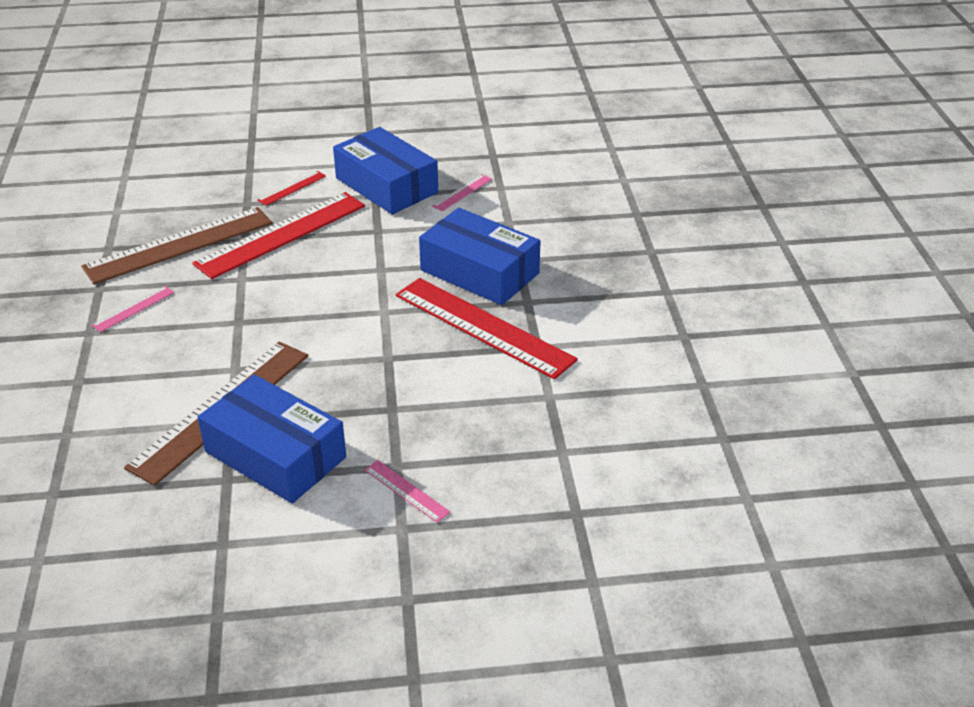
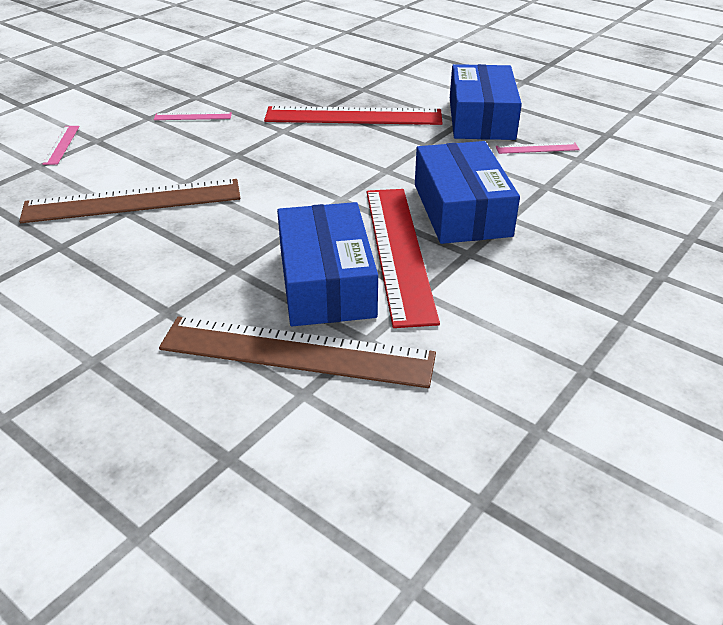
camera: 45 degrees right, 0 degrees up
(179, 245) = (280, 94): brown ruler -> brown ruler (296, 352)
(275, 454) = (111, 250): blue box -> blue box (326, 282)
(292, 188) = (408, 92): red ruler -> none
(406, 491) = (140, 335): pink ruler -> pink ruler (61, 144)

